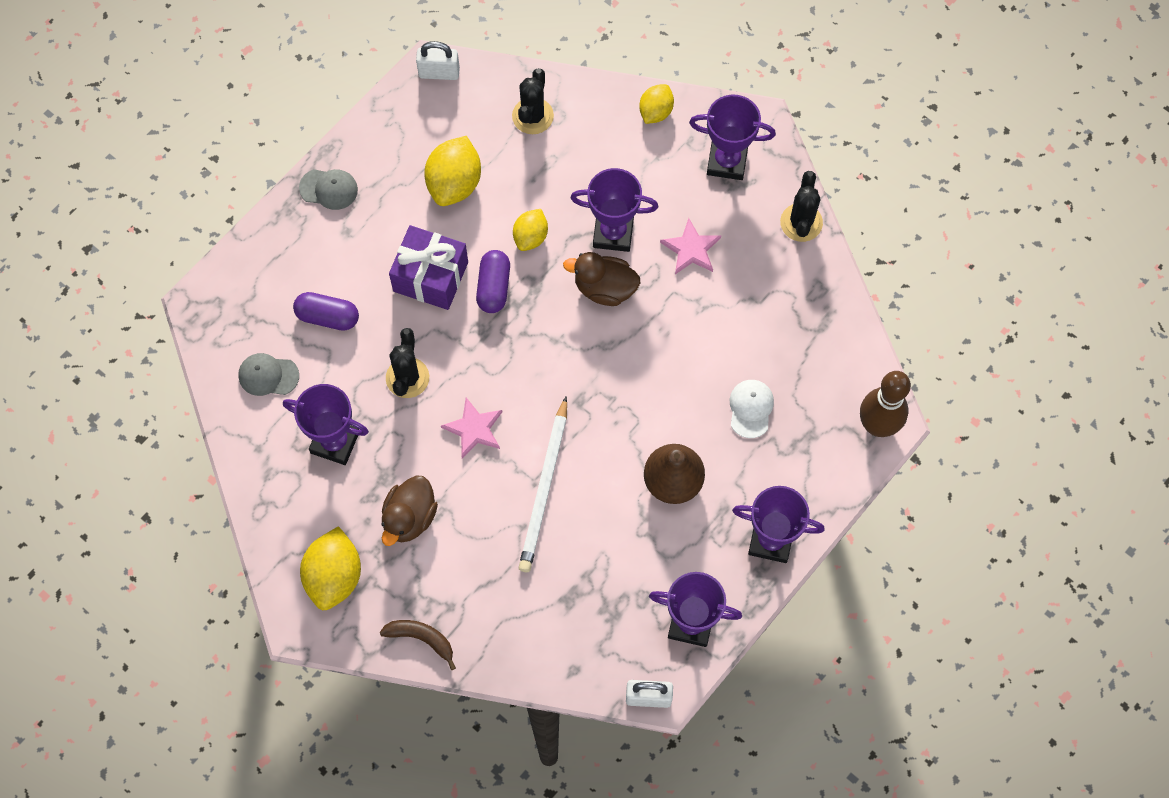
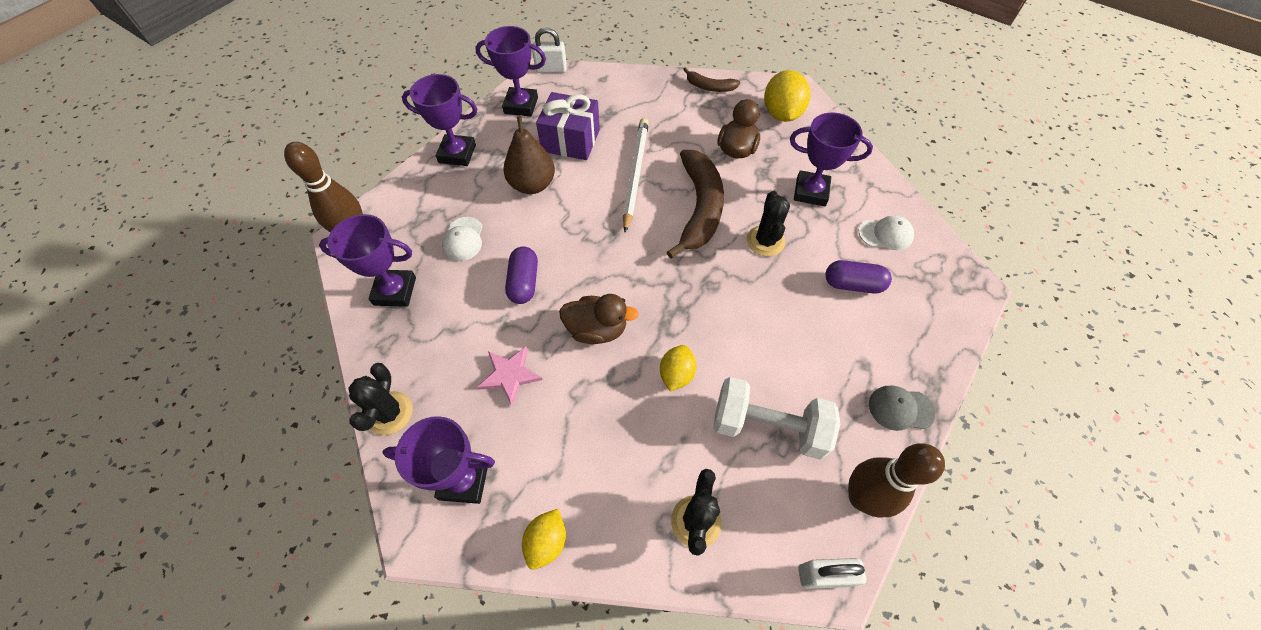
camera: 175 degrees right, 10 degrees down
(268, 375) = (885, 234): grey cap -> white cap
(390, 122) = (861, 498): none -> brown bowling pin
(430, 276) = (768, 327): purple gift -> purple gift (570, 140)
(454, 183) = (768, 427): yellow lemon -> white dumbbell
(474, 429) = (699, 208): pink star -> brown banana
(493, 287) = (705, 322): purple capsule -> purple capsule (524, 282)
(613, 233) = (591, 385): purple trophy -> purple trophy (395, 291)

